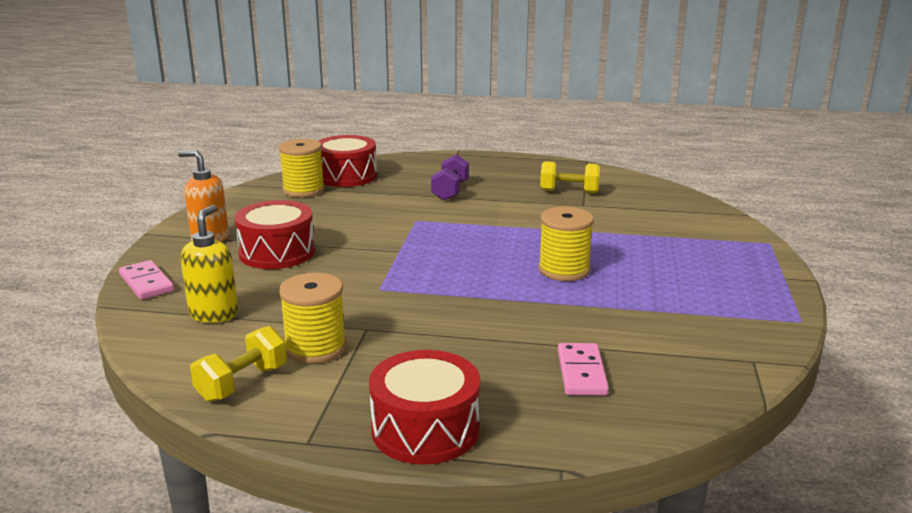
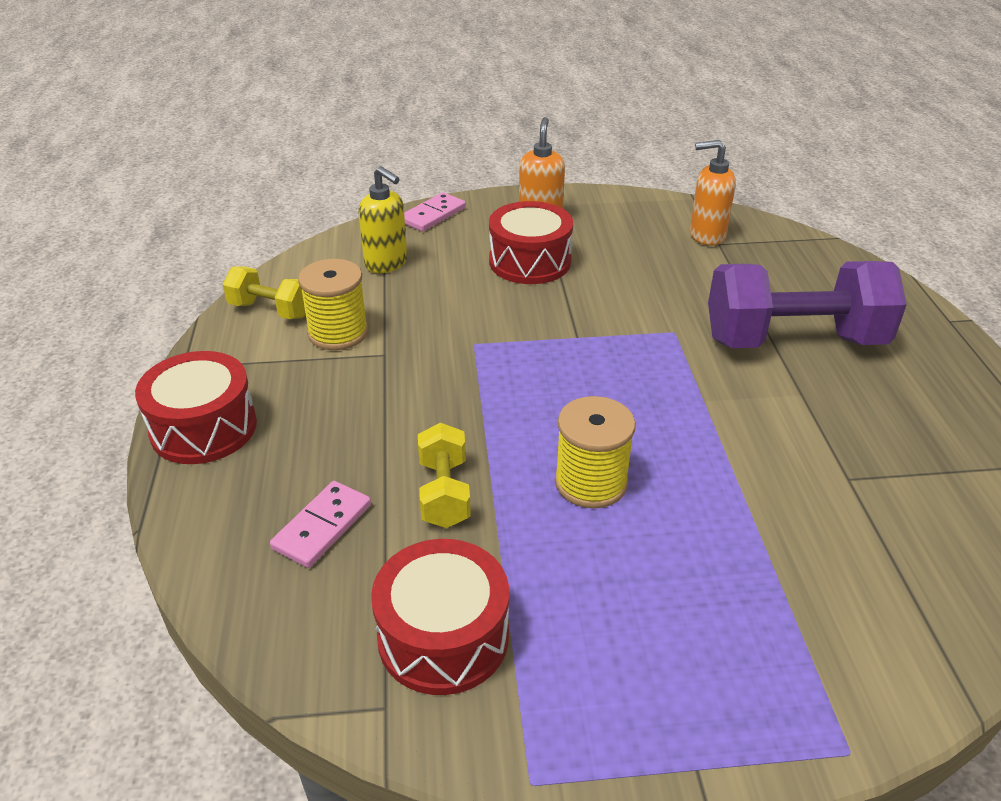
camera: 75 degrees right, 15 degrees up
(214, 314) = (386, 263): yellow soap dispenser -> yellow soap dispenser turned 45 degrees clockwise
(303, 190) = (706, 235): yellow spool -> orange soap dispenser
(346, 176) = (776, 252): red drum -> red drum (443, 637)
(450, 191) = (793, 341): purple dumbbell -> purple dumbbell, size x2.01
(569, 192) = (891, 456): yellow dumbbell -> yellow dumbbell (444, 493)
(582, 373) = (322, 527): pink domino -> pink domino turned 45 degrees counterclockwise

